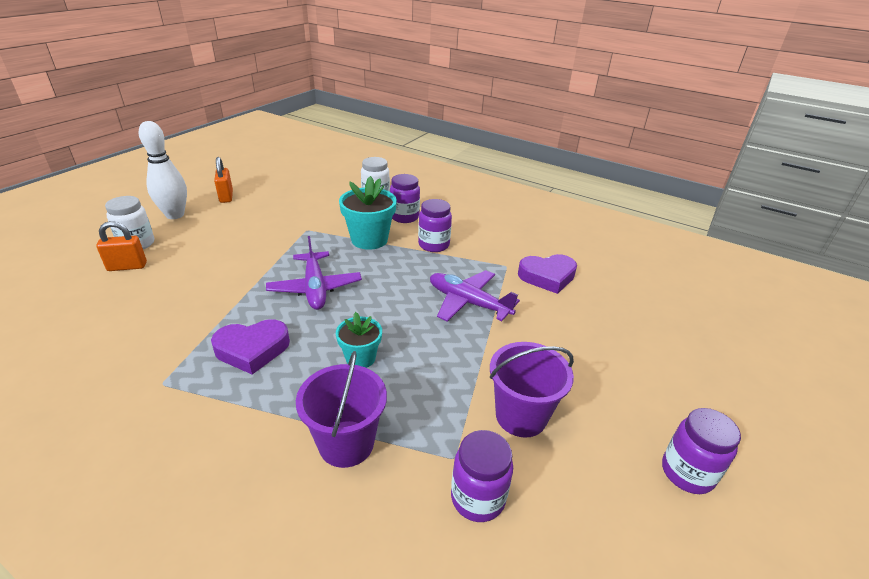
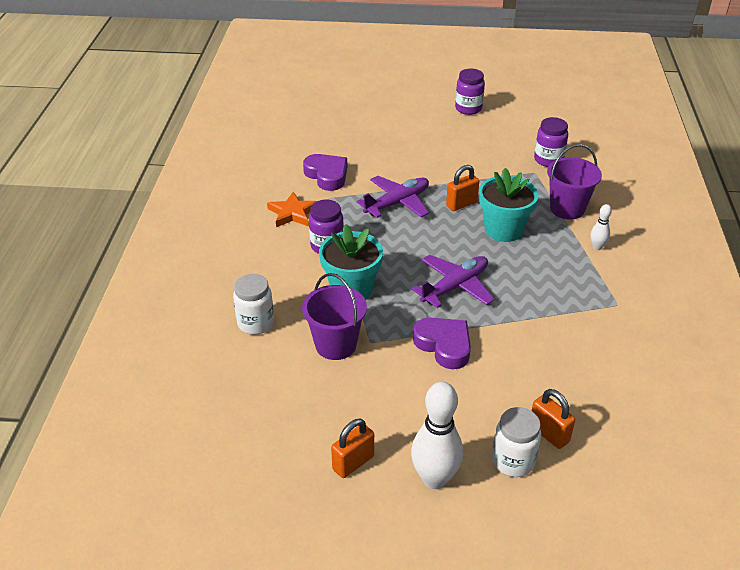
camera: 115 degrees left, 5 degrees up
(252, 349) = (548, 281): purple heart -> purple heart (444, 345)
(252, 426) = (597, 247): none -> white bowling pin
(360, 358) = (503, 230): turquoise flower pot -> turquoise flower pot, size x1.66
(404, 217) = (286, 284): purple jar -> none
(433, 347) = (461, 204): none -> orange padlock
(468, 302) = (397, 203): purple plane -> purple plane turned 135 degrees counterclockwise
(494, 242) = (293, 213): none -> orange star
(521, 416) = (484, 158): purple bucket -> purple bucket (335, 345)

